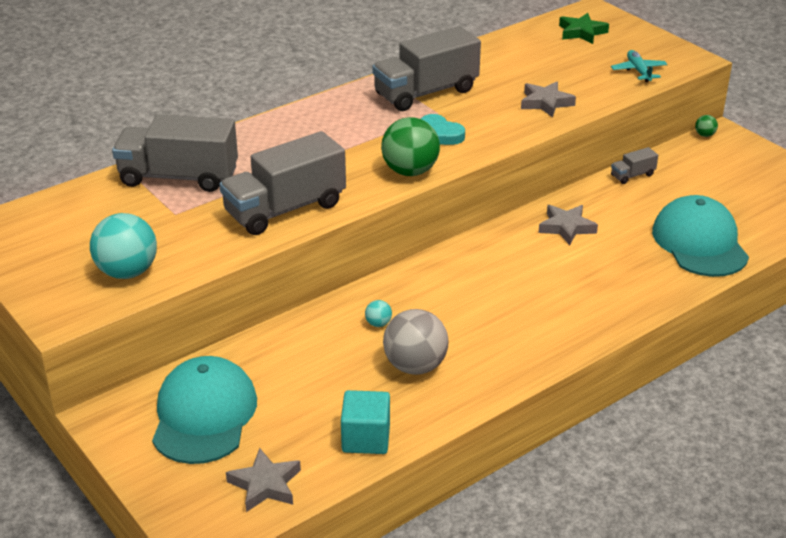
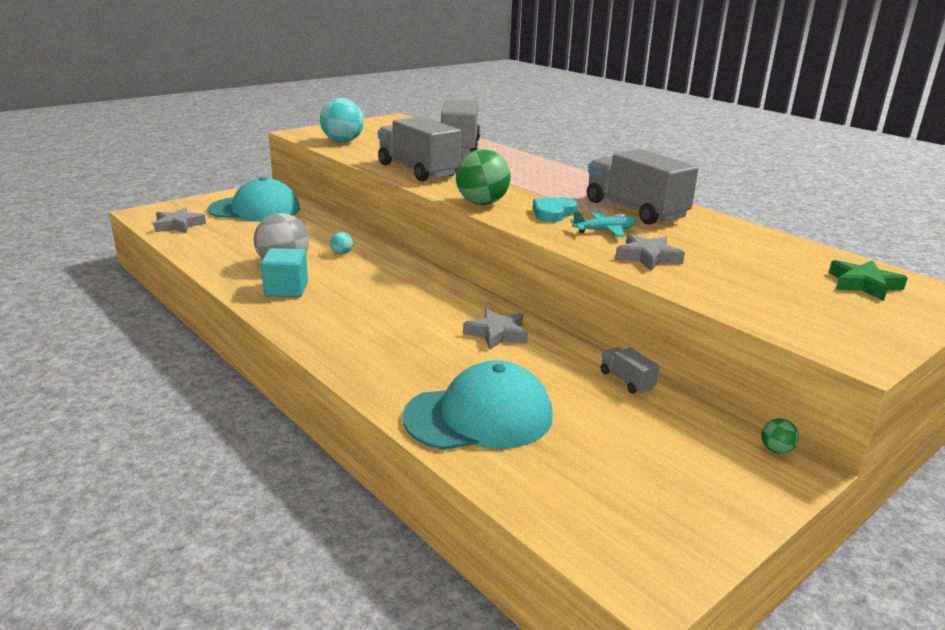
camera: 85 degrees right, 10 degrees down
(366, 438) = (207, 250): turquoise cube -> turquoise cube (286, 289)
(638, 71) = (778, 313): turquoise plane -> turquoise plane (605, 231)

